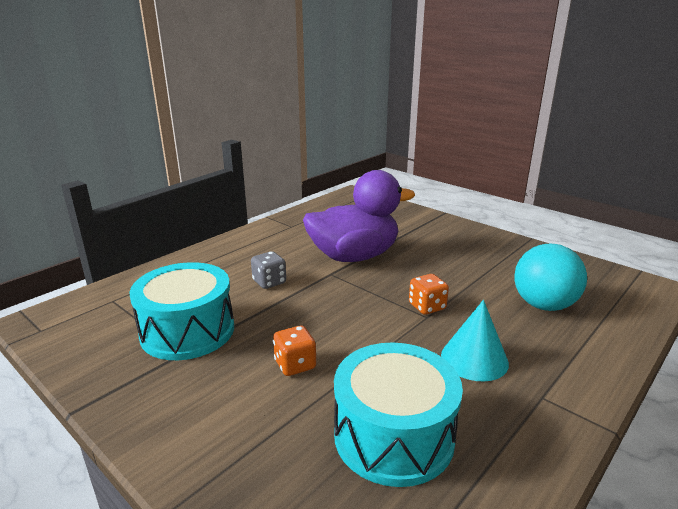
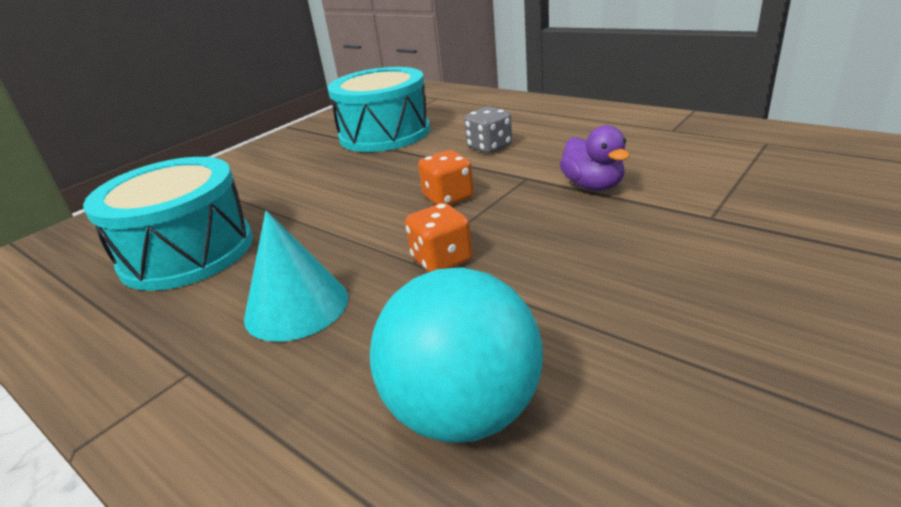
camera: 90 degrees right, 5 degrees up
(295, 365) = (318, 188): orange dice -> orange dice (448, 198)
(354, 256) = (593, 186): purple duck -> purple duck, size x0.46

